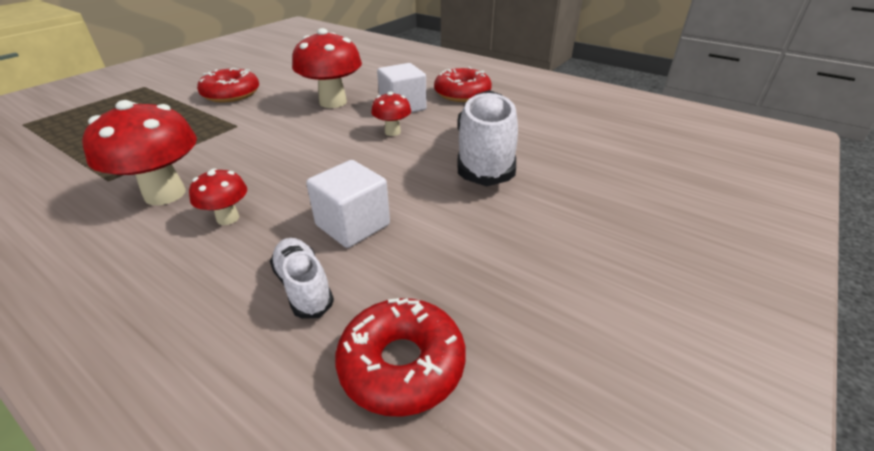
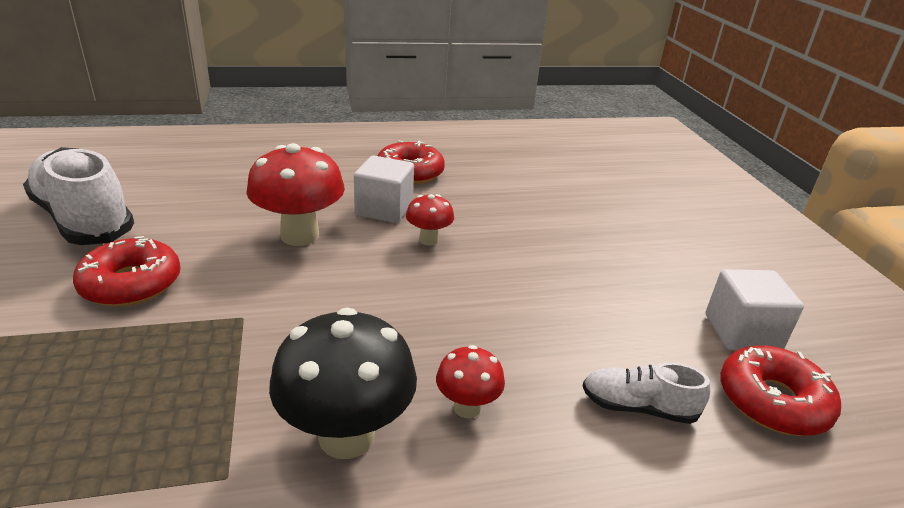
camera: 50 degrees left, 5 degrees down
(165, 194) = (346, 436): red mushroom -> black mushroom
(353, 225) = (570, 339): white cube -> white cube (742, 332)
(485, 157) = (541, 226): white shoe -> white shoe (84, 219)

